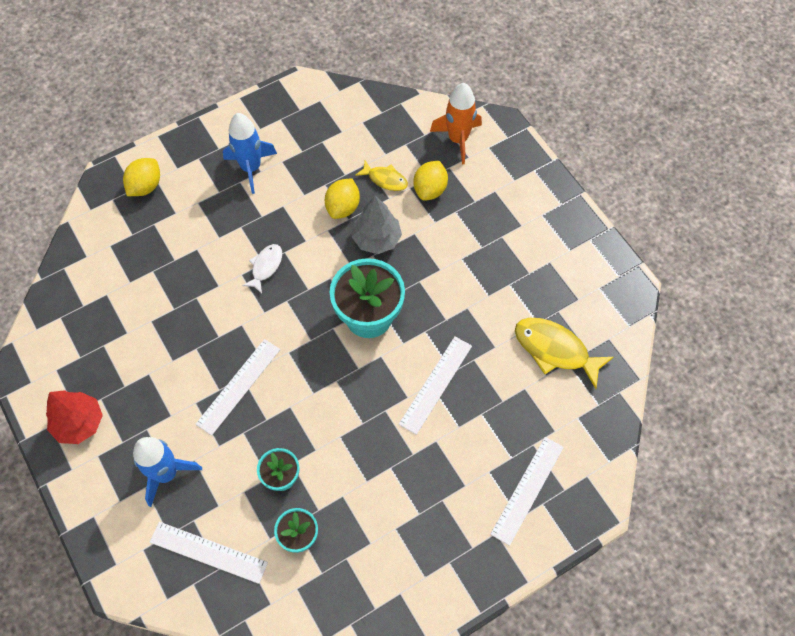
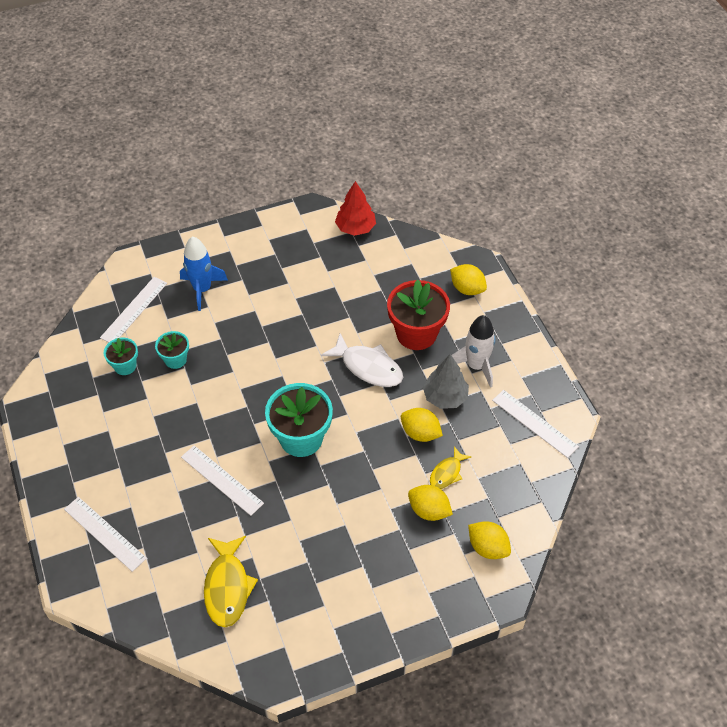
camera: 100 degrees right, 10 degrees down
(79, 423) = (258, 241): red tree -> red tree (355, 228)
(214, 227) = (416, 334): none -> red flower pot
(238, 386) = (261, 339): white ruler -> white ruler (534, 423)
(251, 168) = (476, 366): blue rocket -> white rocket
(265, 267) = (368, 367): white fish -> white fish, size x1.72
(376, 239) = (380, 456): grey tree -> grey tree (445, 397)
(458, 139) = (487, 547): orange rocket -> yellow lemon
(555, 350) = (227, 587): yellow fish -> yellow fish turned 135 degrees clockwise

